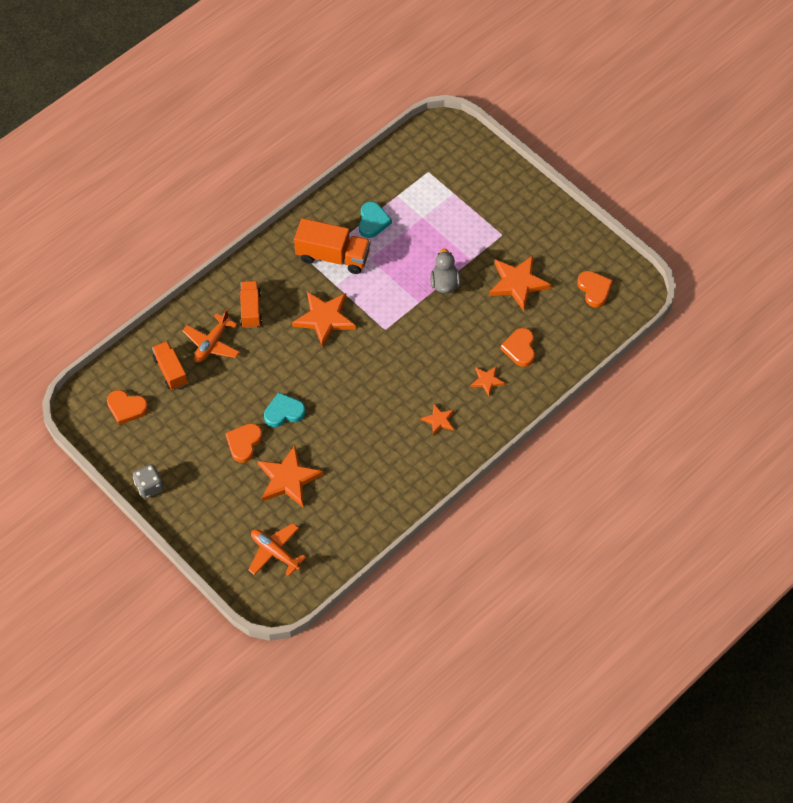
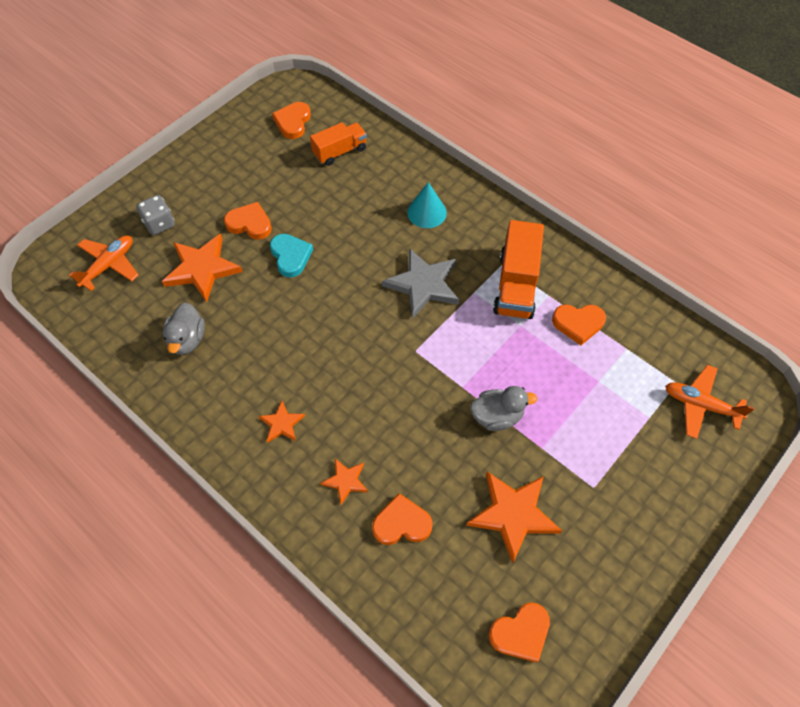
camera: 85 degrees right, 0 degrees up
(149, 487) = (199, 150): grey dice -> grey dice (159, 224)
(212, 344) = (377, 182): orange plane -> orange plane (700, 405)
(251, 310) = (426, 212): orange truck -> turquoise cone
(325, 319) = (423, 285): orange star -> grey star
(358, 487) = (187, 339): none -> grey duck
(373, 221) = (578, 324): turquoise heart -> orange heart

